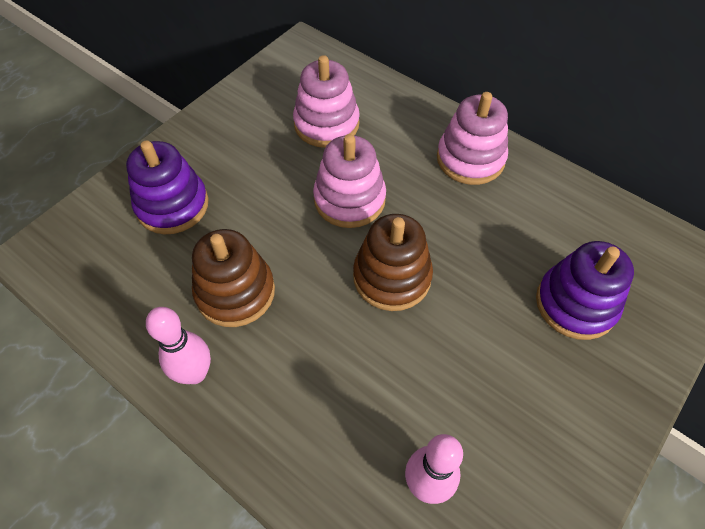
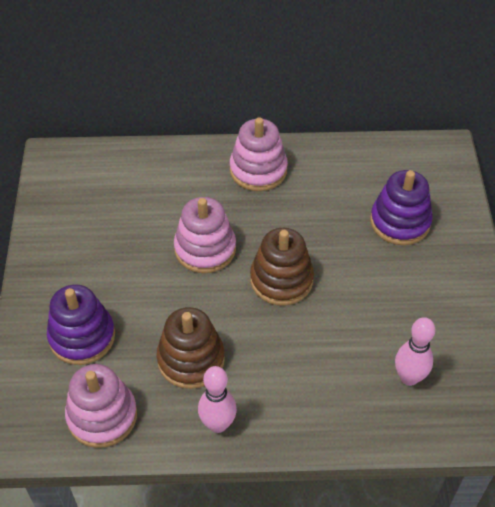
camera: 40 degrees left, 5 degrees down
(326, 124) = (134, 206): pink stacking toy -> pink stacking toy (102, 416)

